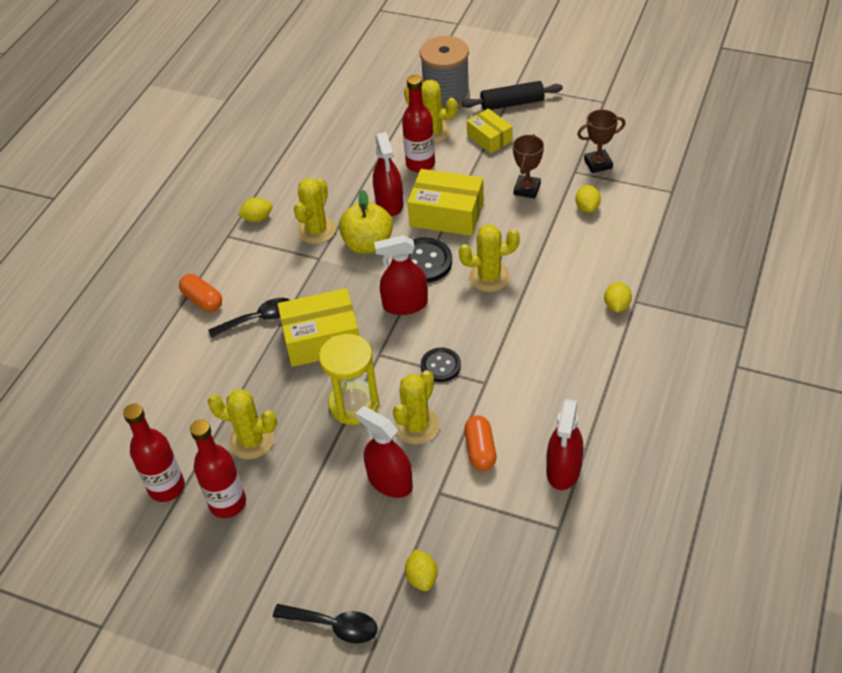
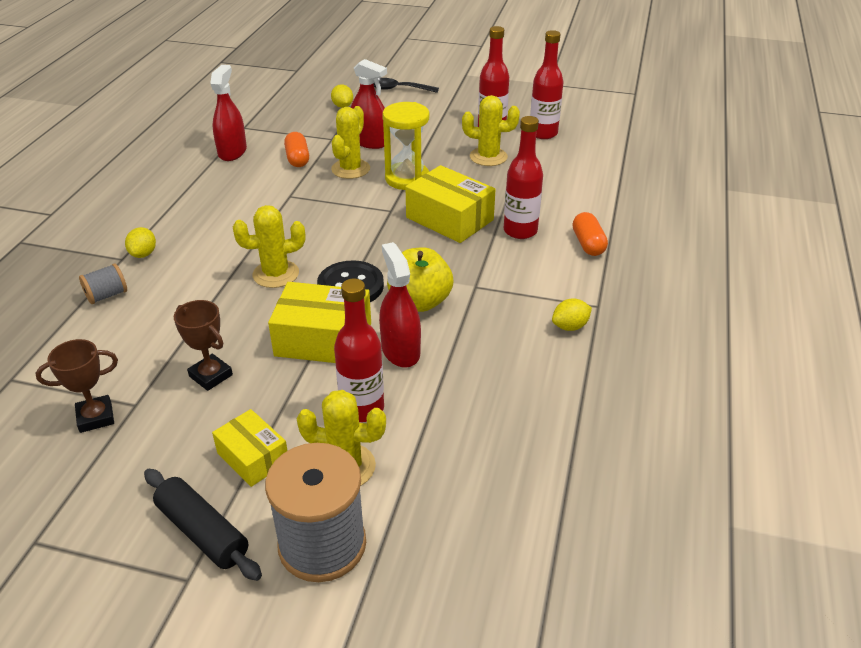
camera: 170 degrees right, 10 degrees down
(203, 300) = (588, 244): orange capsule -> orange capsule turned 45 degrees clockwise
(258, 319) = (520, 231): black spoon -> red bottle
(316, 230) = (488, 315): yellow cactus -> none
(321, 339) = (449, 219): yellow box -> yellow box turned 60 degrees clockwise
(405, 305) = (368, 247): red spray bottle -> none
(440, 366) = (330, 204): black button -> none
(512, 103) = (202, 532): black rolling pin -> black rolling pin turned 60 degrees clockwise
(527, 189) = (211, 375): brown trophy -> brown trophy turned 60 degrees counterclockwise
(587, 207) = (136, 353): yellow lemon -> none
(632, 260) = (107, 295): none -> grey spool

